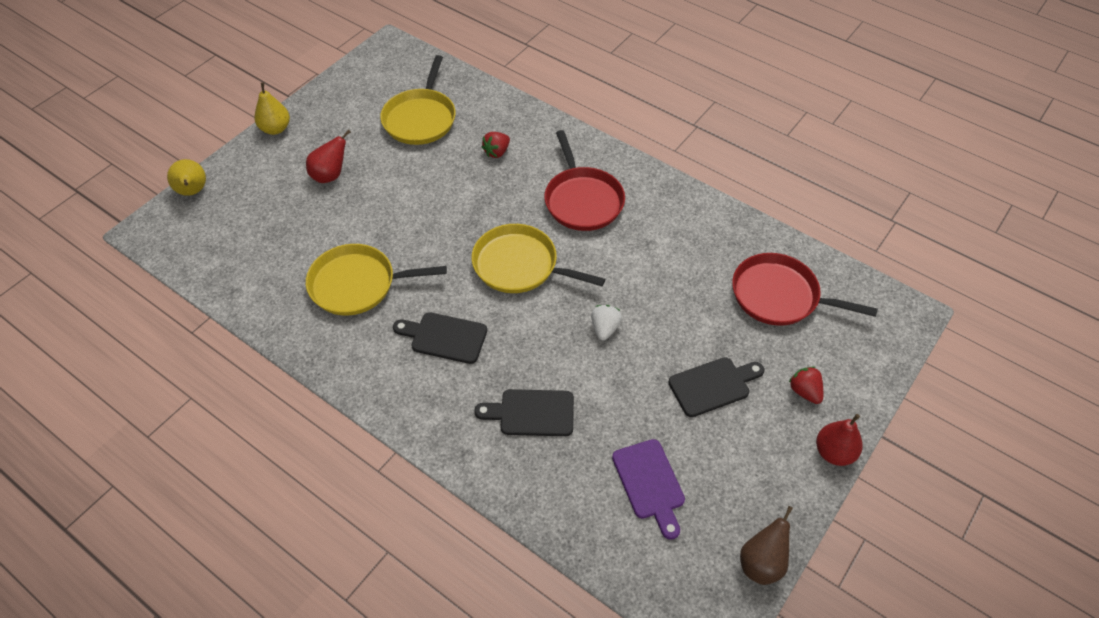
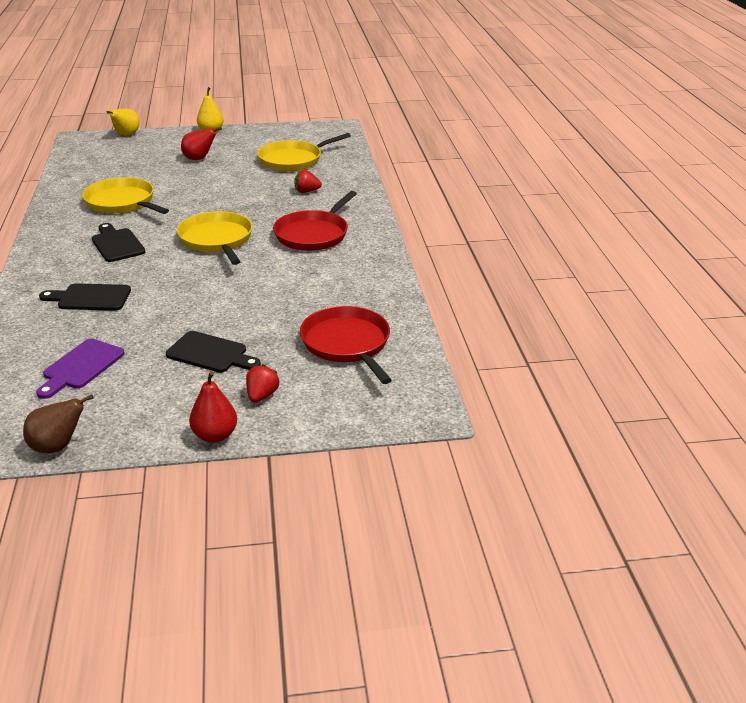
camera: 45 degrees right, 20 degrees down
(532, 413) = (90, 298): black cutting board -> black cutting board turned 45 degrees counterclockwise
(605, 328) = (205, 291): white strawberry -> none

